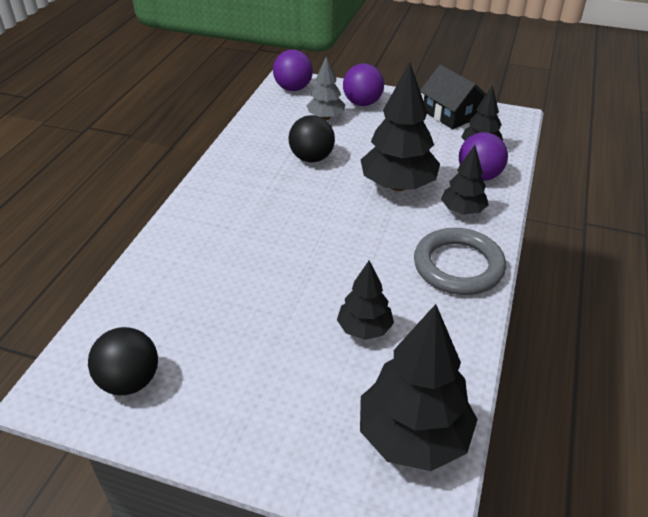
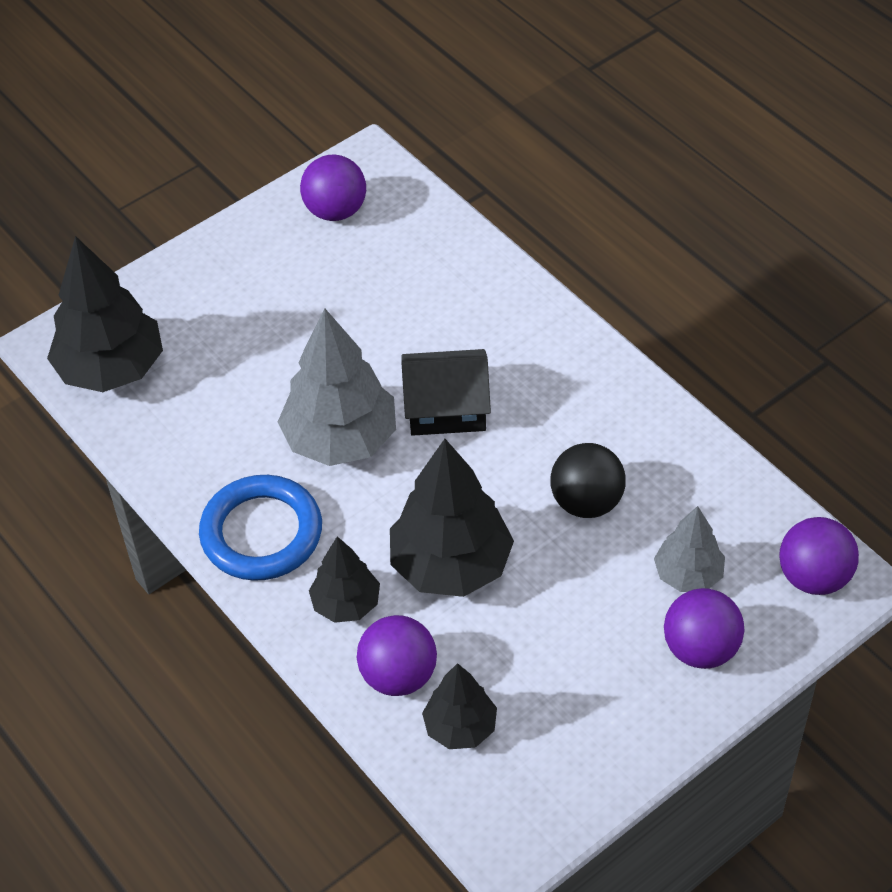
camera: 125 degrees right, 10 degrees up
(130, 381) = (335, 211): black ball -> purple ball
(357, 265) = (340, 440): none -> grey tree
(364, 329) = (249, 398): black tree -> none
(451, 114) = (581, 756): black house -> black house (446, 407)
(458, 266) = (261, 533): grey ring -> blue ring

